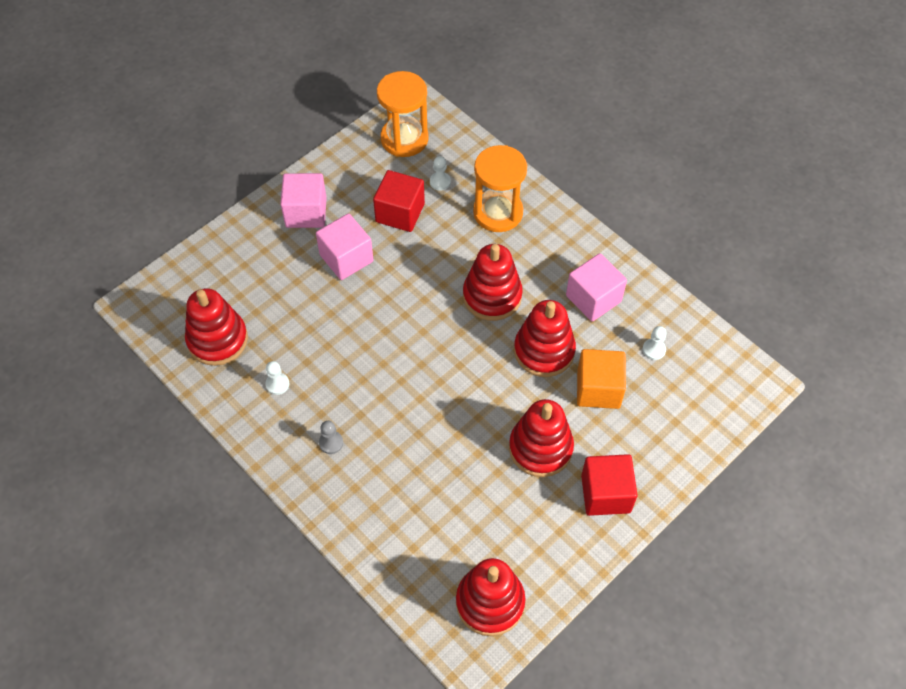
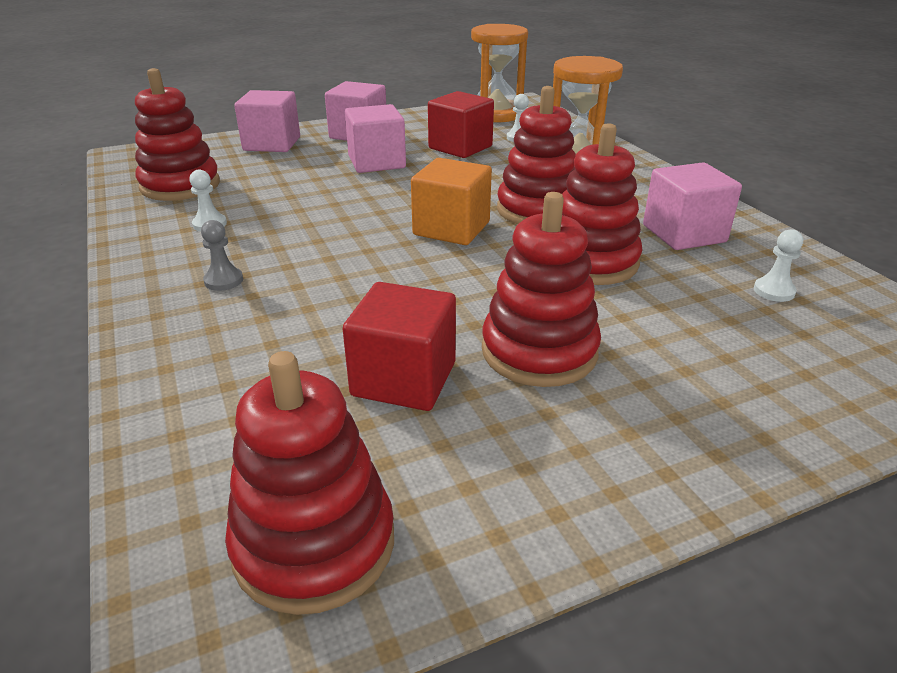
camera: 20 degrees right, 25 degrees down
(244, 251) = (272, 144): none -> pink cube
(598, 389) = (666, 311): orange cube -> orange cube (451, 228)
(605, 494) = (642, 435): red cube -> red cube (404, 379)

